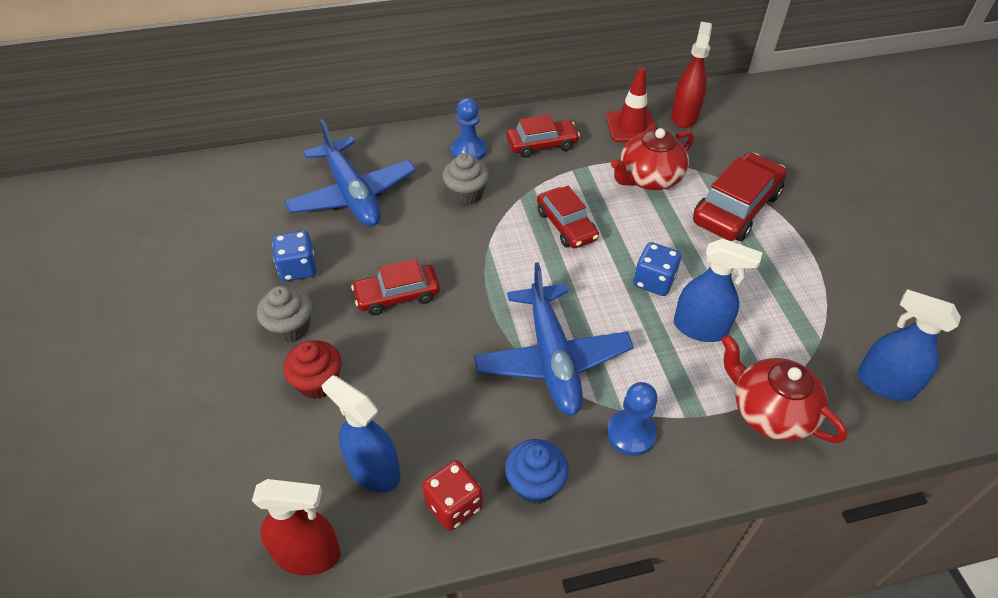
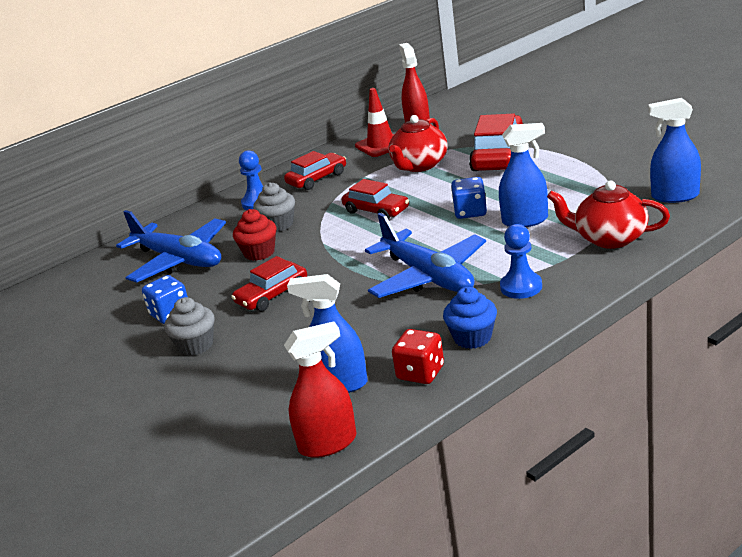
camera: 20 degrees left, 20 degrees down
(318, 382) = (249, 362): red cupcake -> red cupcake (259, 252)

